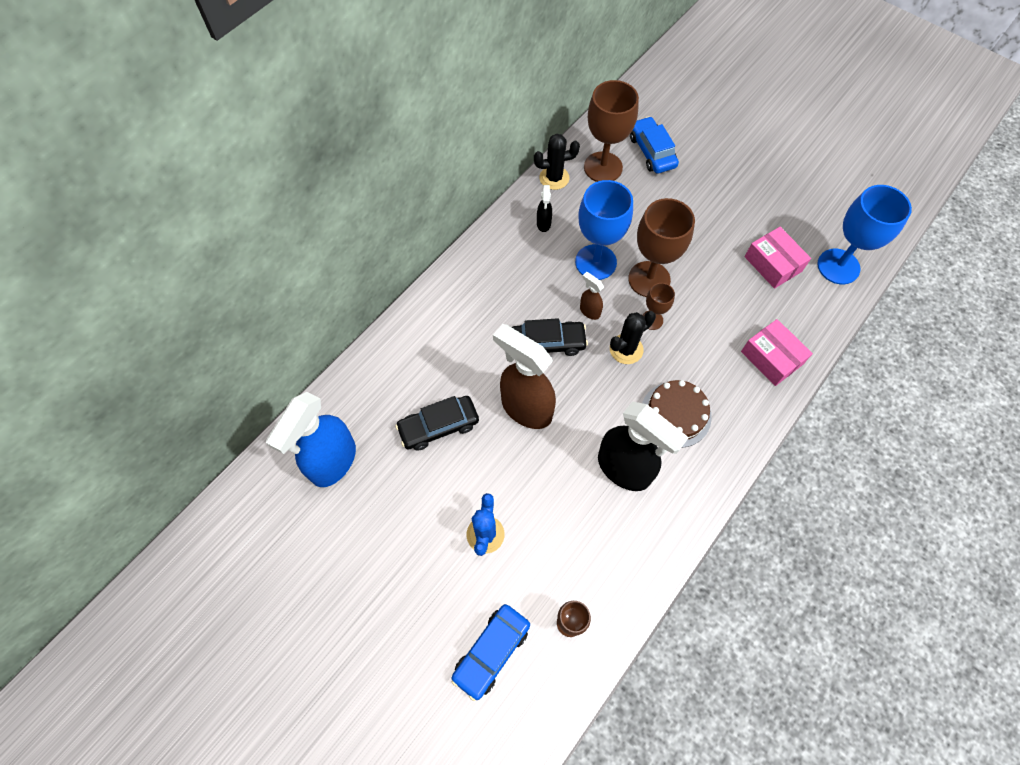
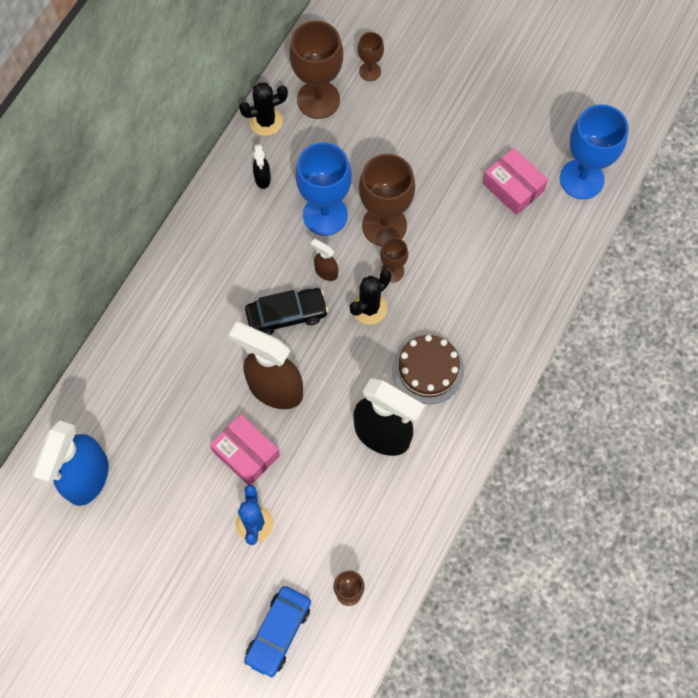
camera: 10 degrees left, 5 degrees up
(438, 426) = (188, 422): black car -> none
(651, 151) = (370, 71): blue car -> brown goblet
(771, 358) = (519, 293): pink box -> pink box (246, 453)

